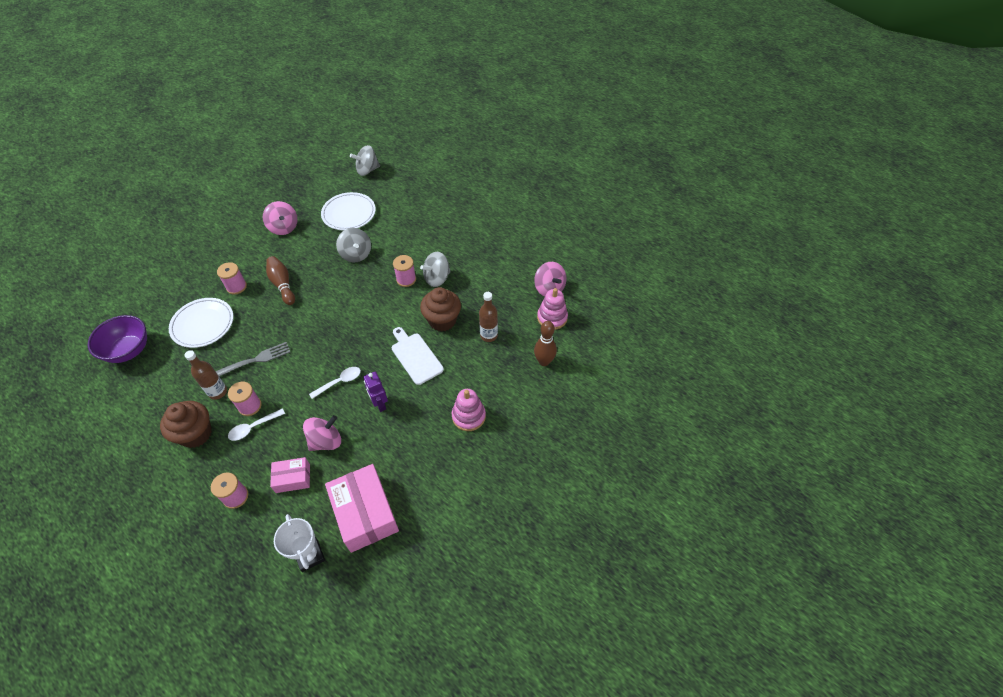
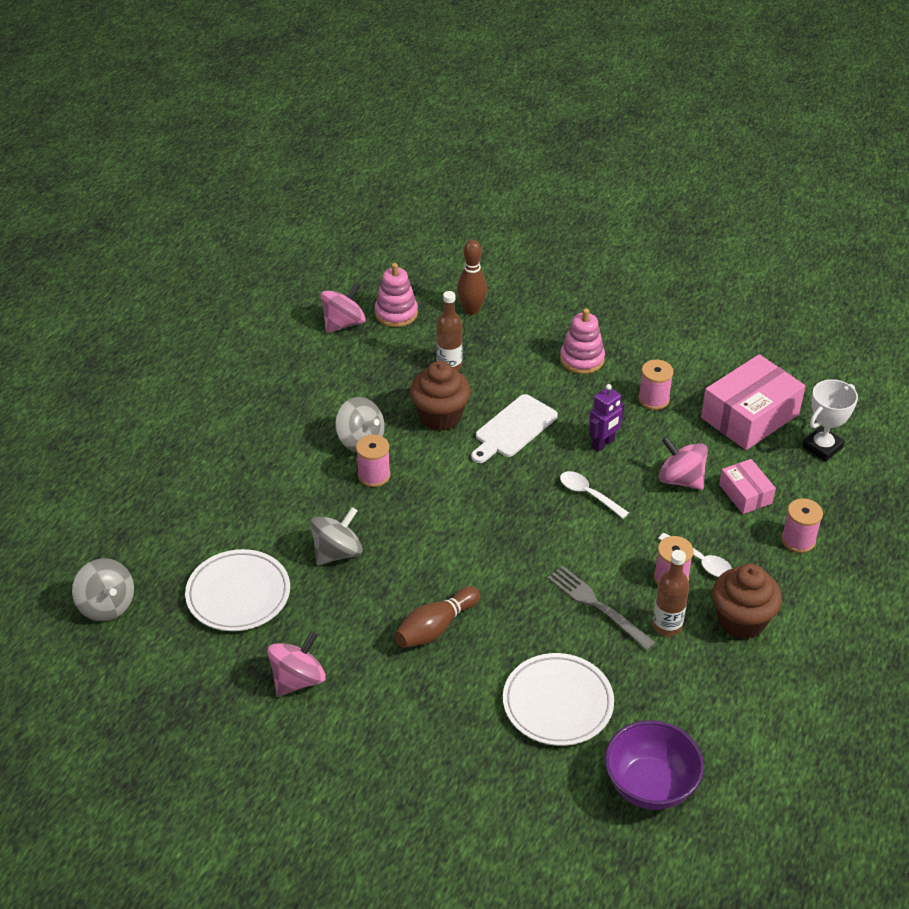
camera: 105 degrees left, 10 degrees down
(236, 287) = (462, 691): pink spool -> pink spool (653, 399)

